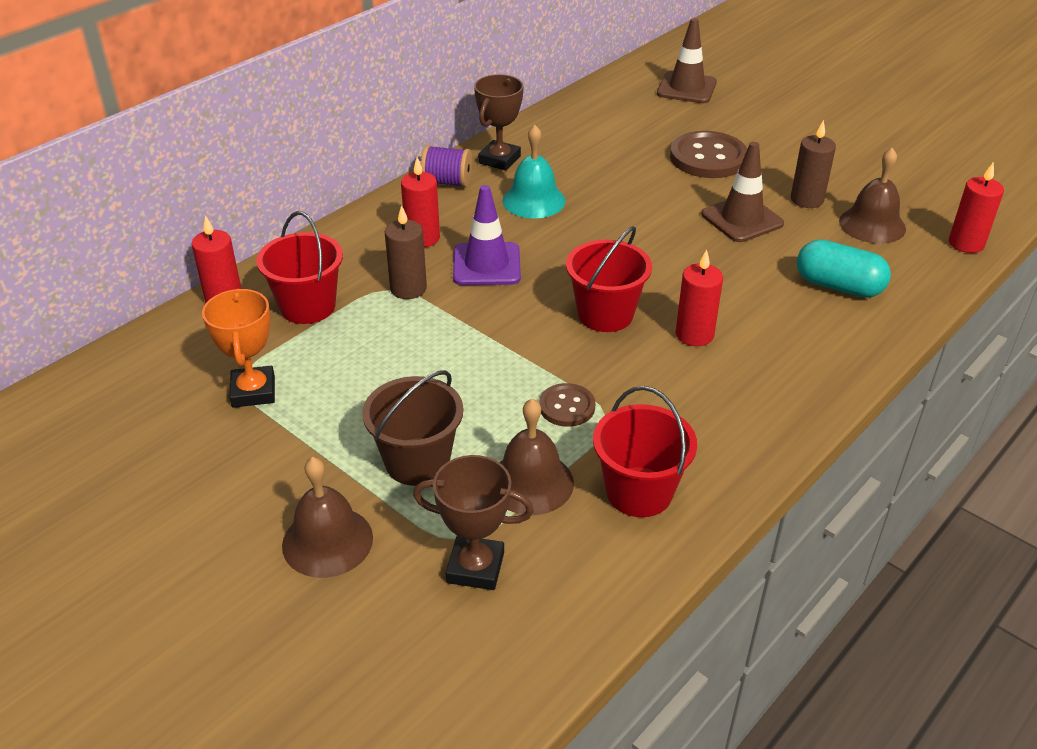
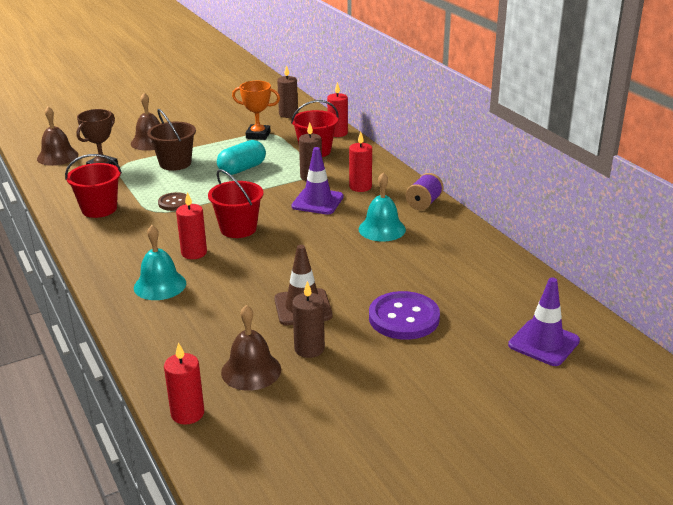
camera: 110 degrees right, 10 degrees down
(138, 380) = (288, 114): none -> brown candle
(499, 160) = (446, 226): brown trophy -> none
(531, 482) = (134, 185): brown bell -> brown bell (57, 156)
(686, 88) = (543, 343): brown traffic cone -> purple traffic cone
(708, 158) = (404, 318): brown button -> purple button
(789, 338) = (160, 285): none -> turquoise bell
(838, 286) = (191, 323): turquoise capsule -> turquoise capsule (242, 169)

